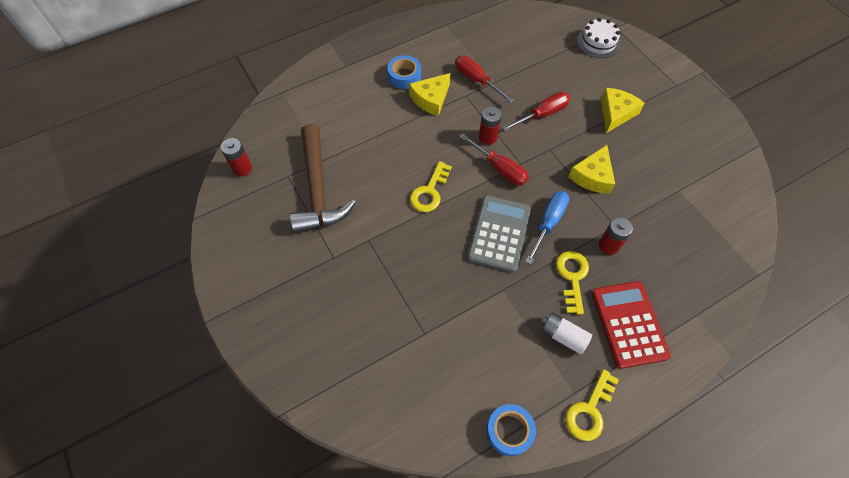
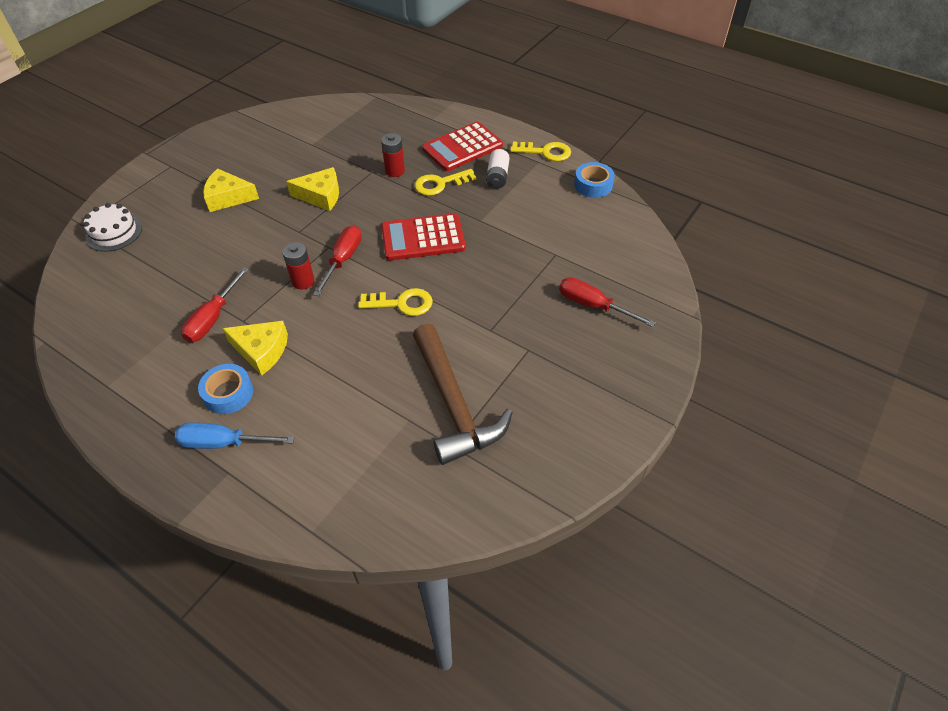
camera: 115 degrees left, 10 degrees down
(242, 168) = (468, 504): red battery -> none
(317, 189) = (453, 404): brown hammer -> brown hammer turned 105 degrees clockwise
(499, 233) = (423, 238): grey calculator -> red calculator
(542, 114) = (250, 248): red screwdriver -> red screwdriver (593, 306)
(548, 223) = (392, 210): blue screwdriver -> blue screwdriver (224, 443)

